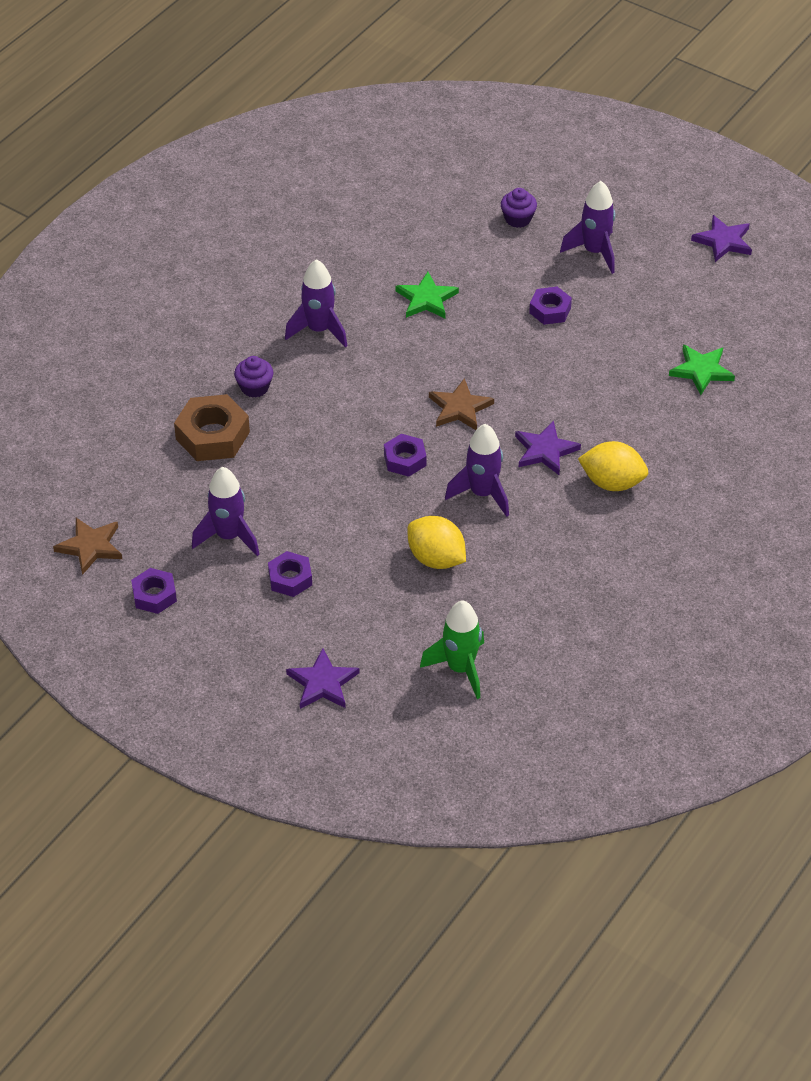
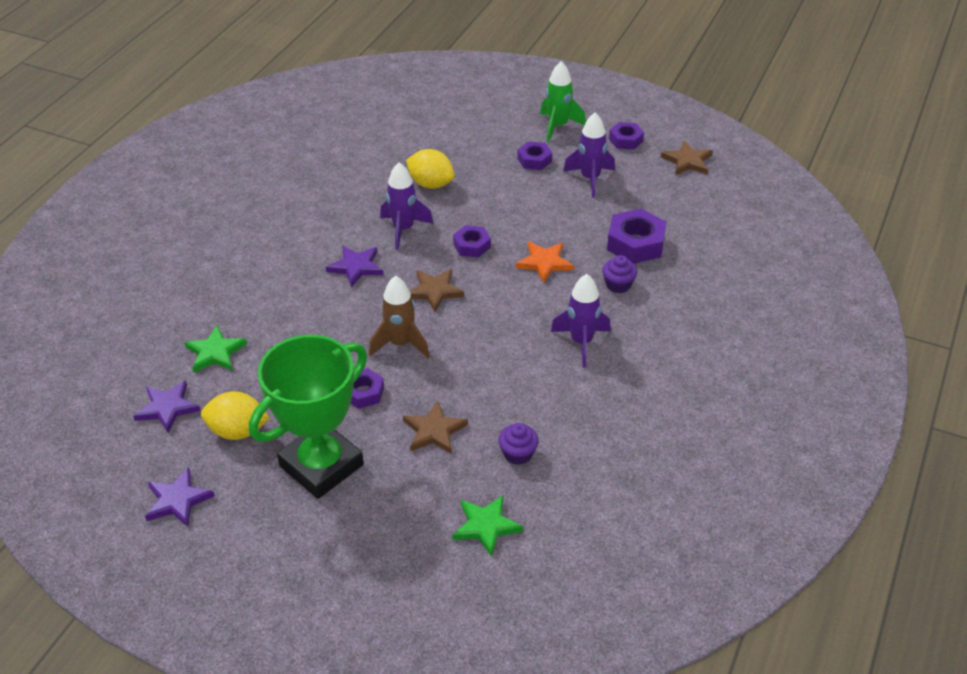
camera: 170 degrees right, 5 degrees down
(212, 435) = (635, 243): brown nut -> purple nut
(322, 683) = (491, 109): purple star -> purple star (167, 408)
(327, 426) = (544, 263): none -> orange star
(426, 299) = (488, 387): green star -> green star (486, 526)
(460, 668) = (401, 126): green rocket -> green rocket (558, 126)
(487, 267) = (434, 431): none -> brown star
(506, 353) = (400, 344): none -> brown rocket
(518, 219) = (409, 495): purple cupcake -> purple cupcake (518, 454)
(594, 252) = (321, 465): purple rocket -> green trophy
(612, 482) = (298, 250): yellow lemon -> yellow lemon (238, 431)

